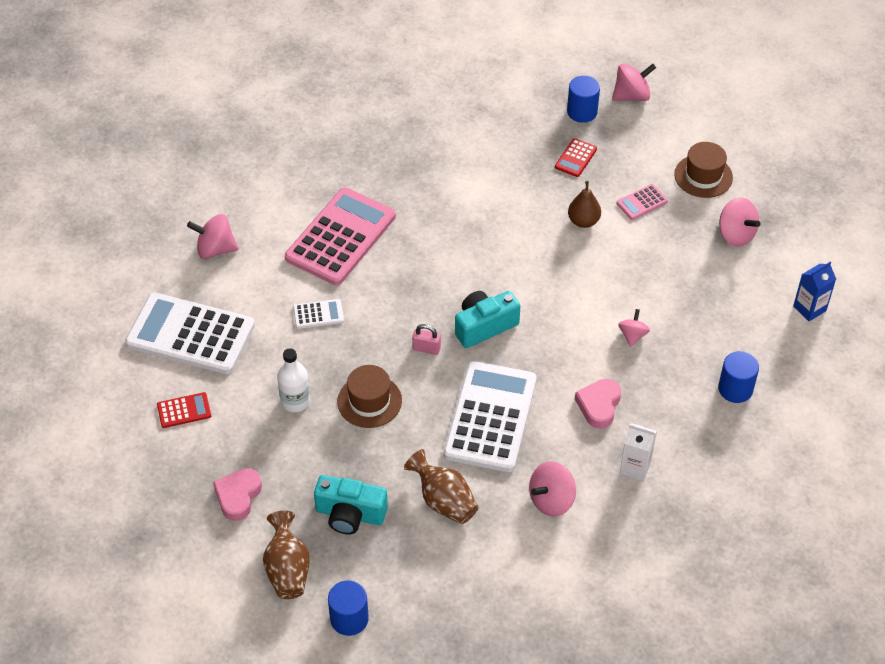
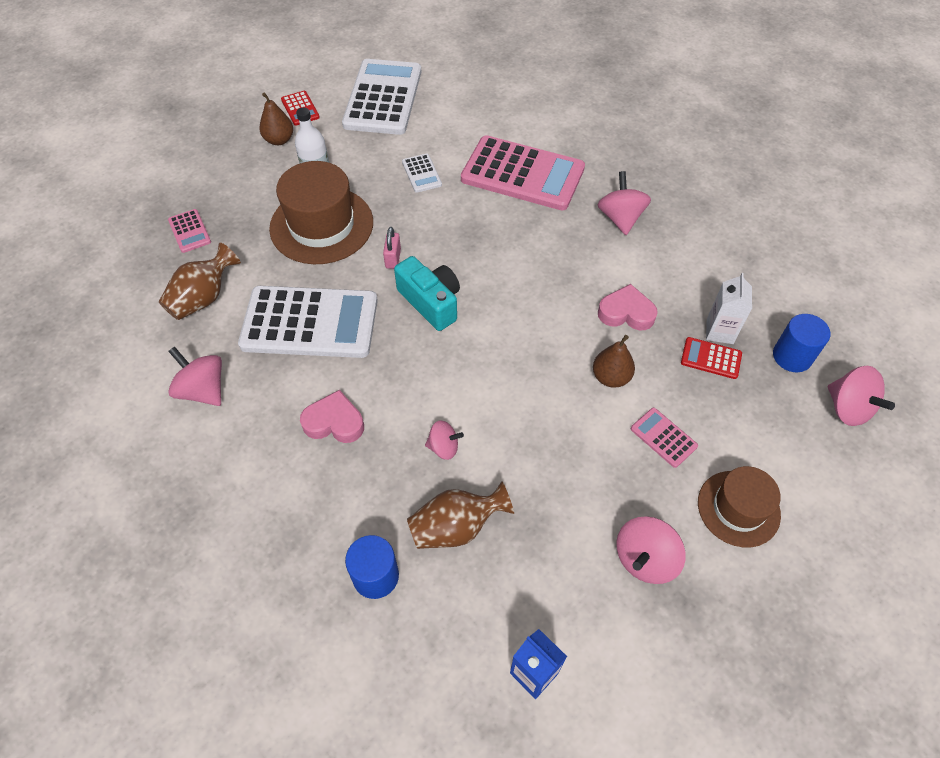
camera: 80 degrees right, 5 degrees up
(215, 249) = (484, 96): pink spinning top -> pink spinning top (620, 218)
(231, 432) = (279, 140): none -> brown pear
(238, 496) = (211, 156): pink heart -> pink heart (626, 313)
(287, 569) = (132, 199): brown vase -> brown vase (456, 527)
(349, 619) = (76, 247): blue cylinder -> none
(350, 514) = (190, 231): turquoise camera -> pink calculator
(369, 401) = (321, 225): brown hat -> brown hat, size x1.61
(635, 467) = (248, 468): white carton -> white carton (719, 331)

